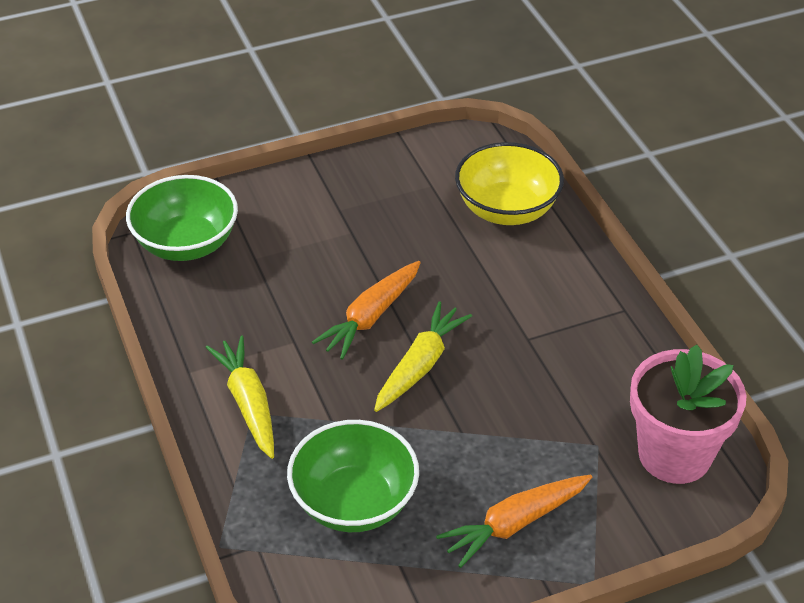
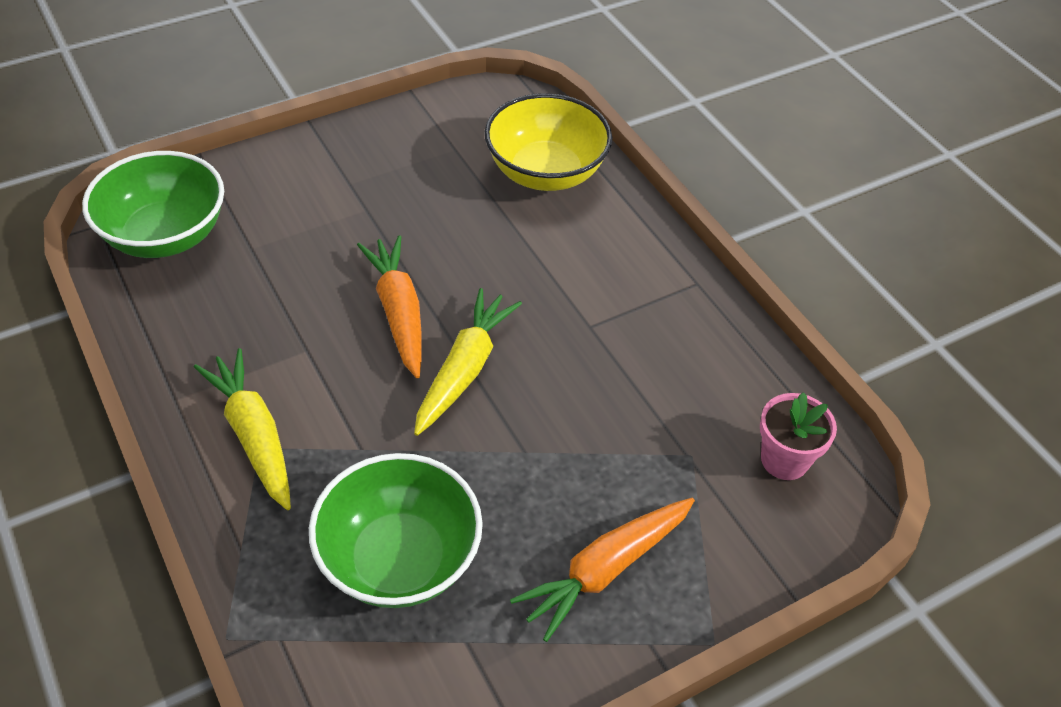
camera: 10 degrees left, 5 degrees up
(370, 317) = (398, 312): orange carrot -> orange carrot turned 135 degrees clockwise
(674, 454) = (784, 460): pink flower pot -> pink flower pot, size x0.54

